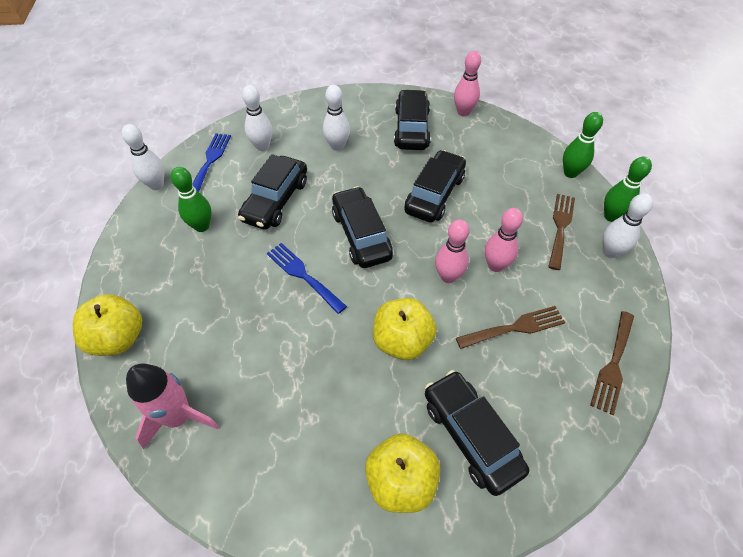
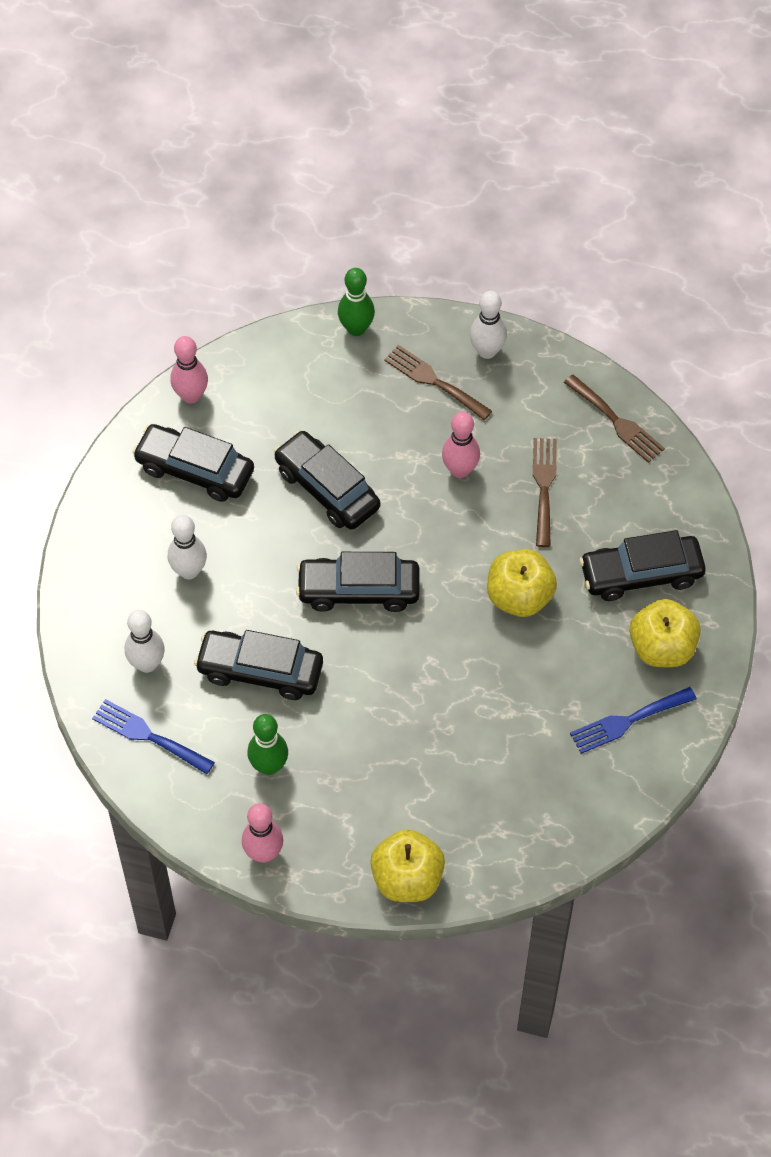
camera: 70 degrees left, 5 degrees up
(156, 185) = (166, 811): white bowling pin -> none
(179, 417) = (529, 828): pink rocket -> none
(275, 200) = (260, 671): black car -> black car turned 150 degrees clockwise
(303, 275) = (394, 669): blue fork -> blue fork (627, 721)
(448, 276) = (456, 522): pink bowling pin -> pink bowling pin (263, 853)
(611, 216) = (439, 323): green bowling pin -> none

